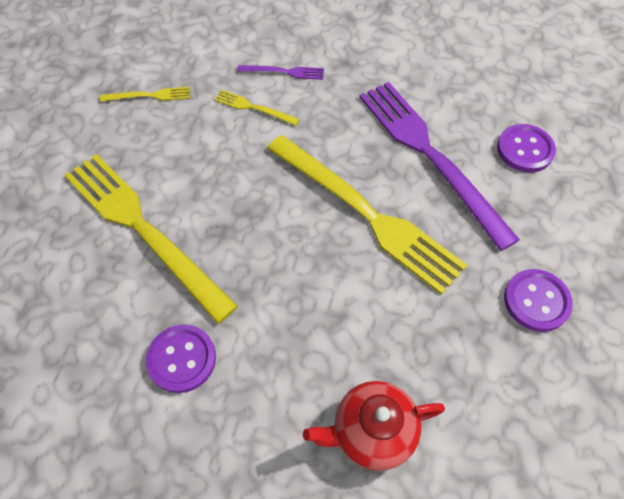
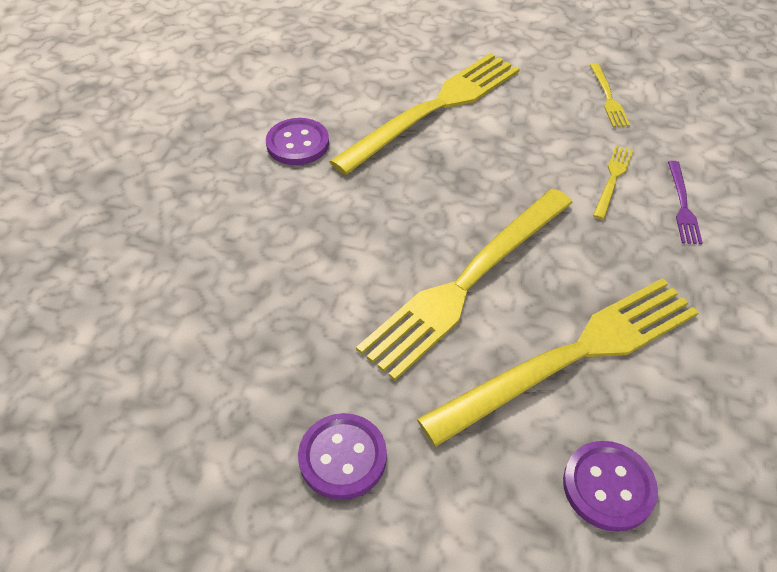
camera: 90 degrees right, 10 degrees down
(372, 431) = (206, 277): red teapot -> none
(431, 156) = (570, 357): purple fork -> yellow fork

